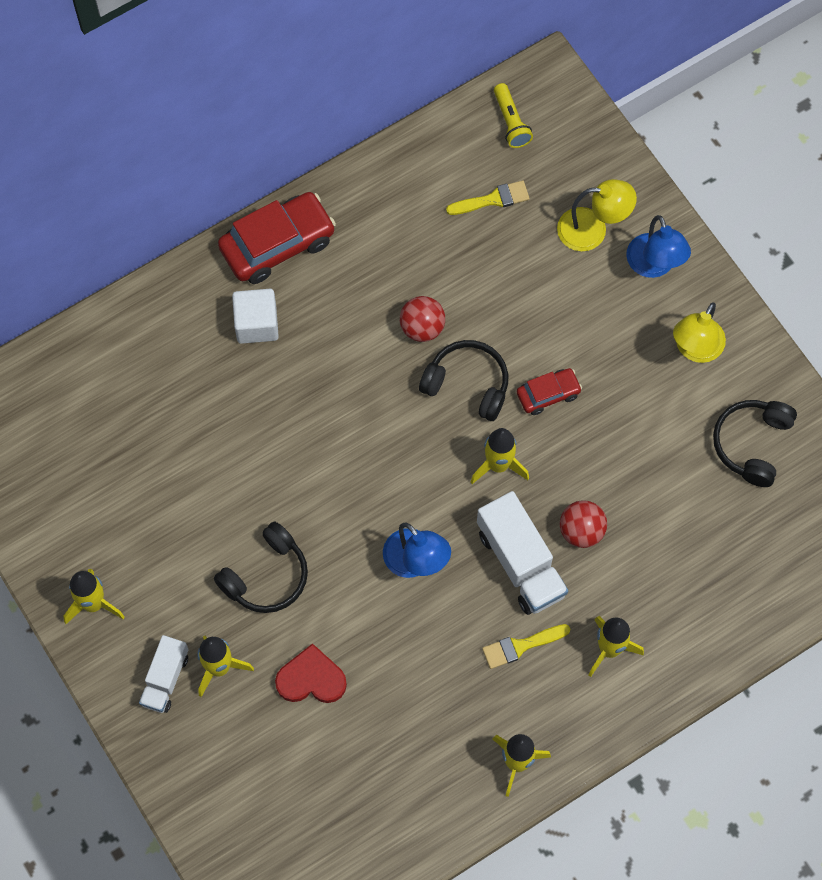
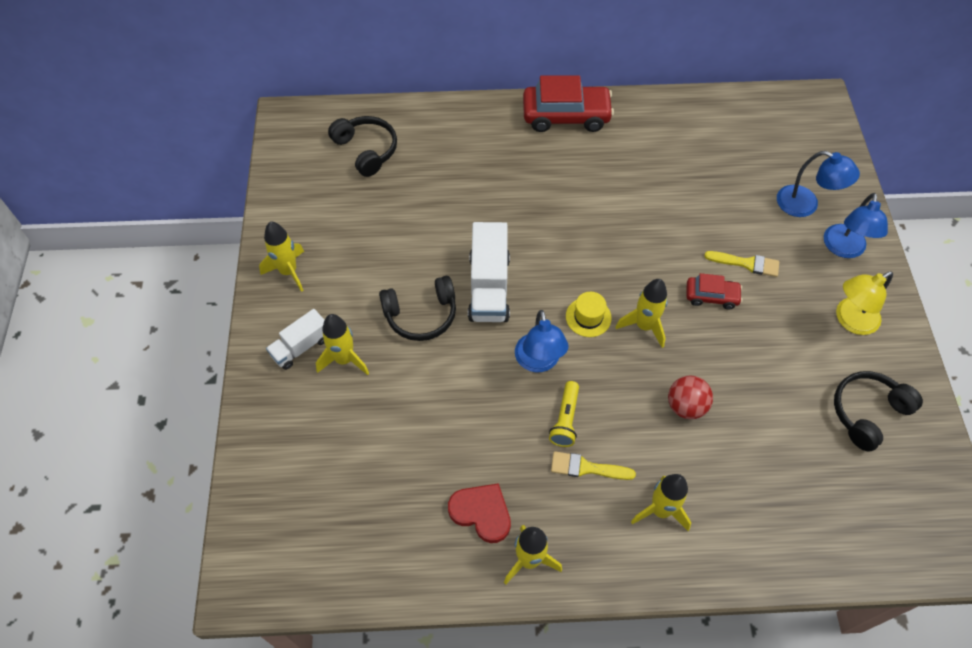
camera: 30 degrees right, 10 degrees down
(256, 324) = (521, 155): white cube -> none
(311, 679) = (406, 403): red heart -> red heart (481, 513)
(422, 327) = (638, 209): red ball -> none
(437, 485) = (588, 317): none -> yellow hat
(467, 384) = (652, 260): black headphones -> black headphones (366, 150)
(492, 199) = (738, 154): yellow brush -> yellow brush (746, 263)
(511, 122) = (777, 115): yellow flashlight -> yellow flashlight (565, 419)
(520, 563) = (622, 404): white truck -> white truck (489, 287)
(592, 230) = (805, 205): yellow lamp -> blue lamp

